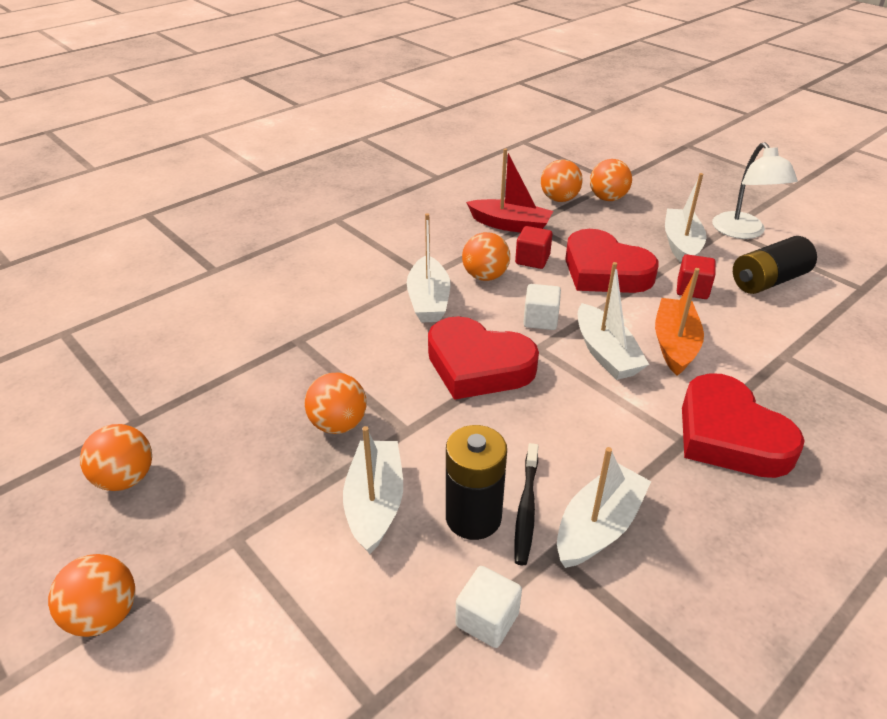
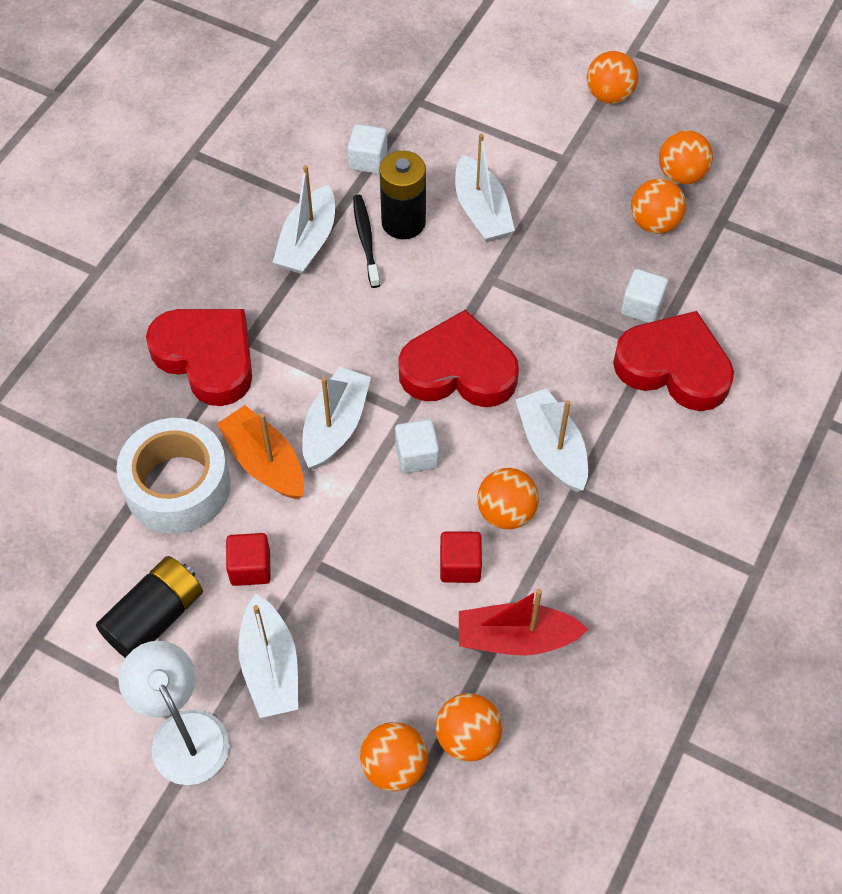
camera: 160 degrees right, 20 degrees up
(280, 370) = (641, 307): none -> white cube
(338, 424) = (551, 267): orange ball -> orange ball (654, 223)
(604, 271) = (363, 571): red heart -> red heart (674, 367)
(606, 353) = (335, 426): white boat -> white boat turned 60 degrees clockwise
(674, 344) = (265, 462): orange boat -> orange boat turned 150 degrees clockwise
(755, 346) = (177, 486): none -> white tape

